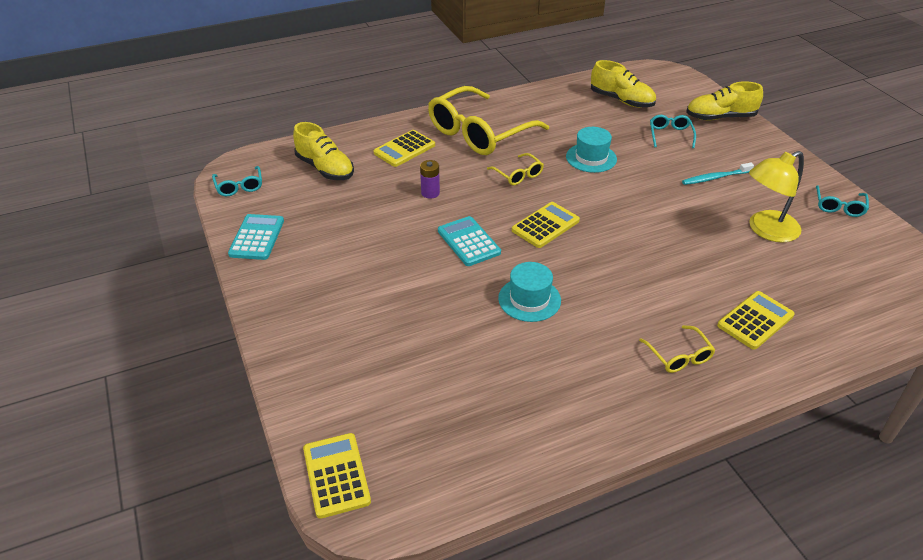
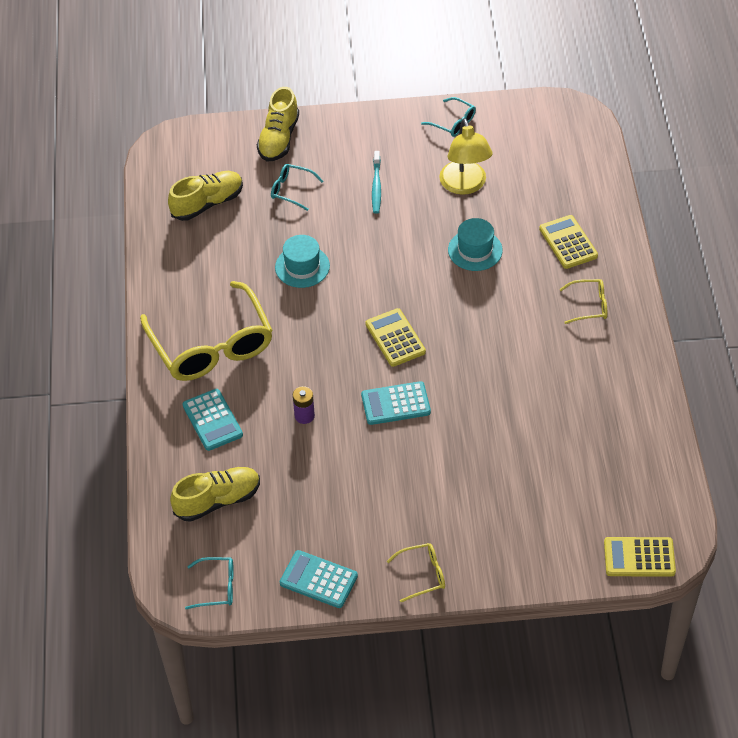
camera: 70 degrees left, 10 degrees up
(404, 149) = (212, 420): yellow calculator -> turquoise calculator
(518, 175) = (305, 334): yellow glasses -> yellow glasses (422, 575)
(529, 299) = (491, 381): turquoise hat -> turquoise hat (475, 250)

